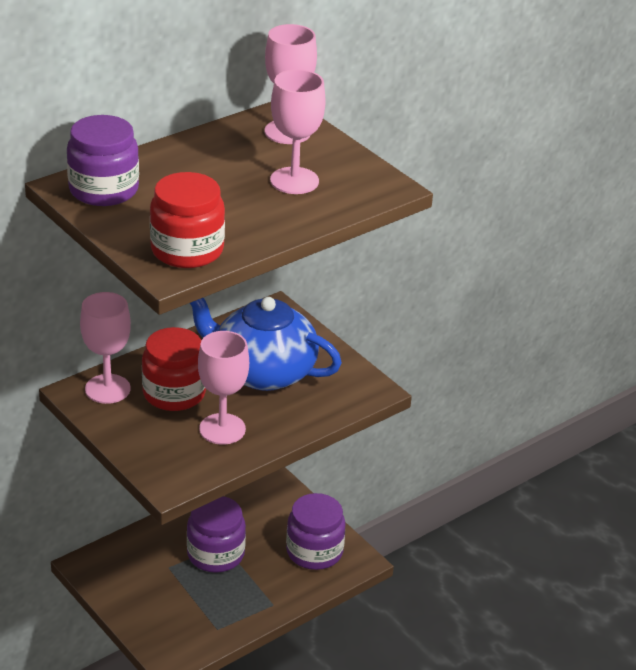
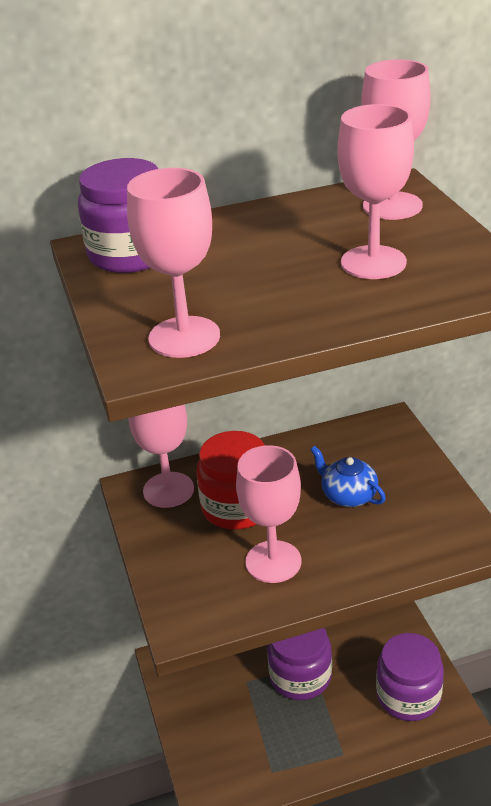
camera: 25 degrees right, 0 degrees up
(187, 250) = (184, 337): red jar -> pink goblet
(262, 371) = (348, 495): blue teapot -> blue teapot, size x0.46

